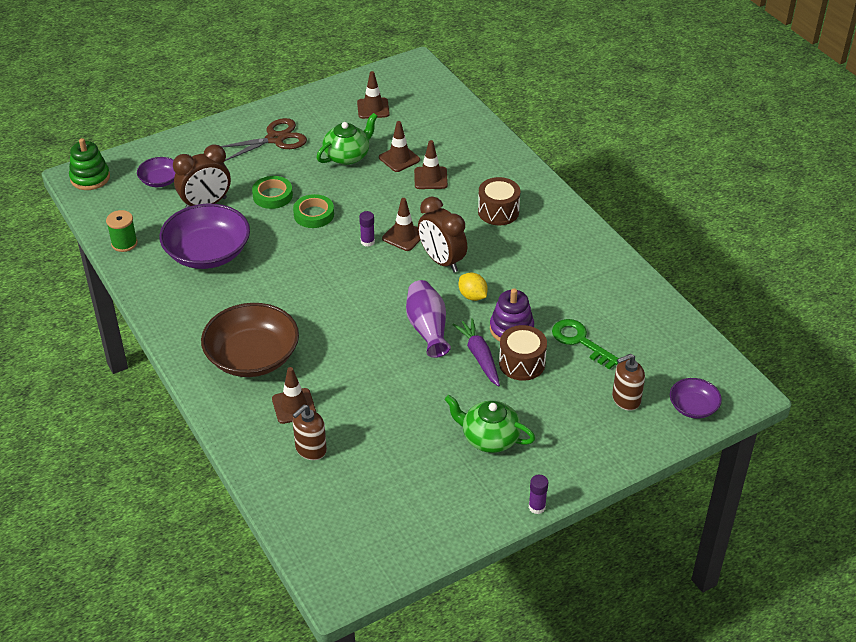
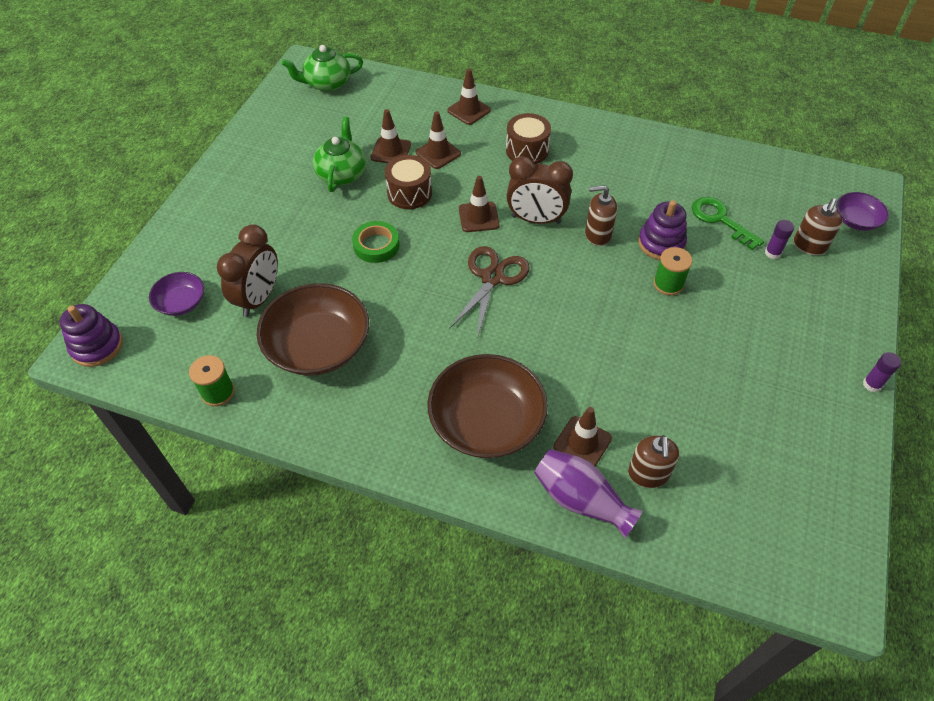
camera: 40 degrees left, 10 degrees up
(90, 178) = (97, 346): green stacking toy -> purple stacking toy
(207, 253) = (318, 346): purple bowl -> brown bowl
(272, 196) = (316, 250): green tape -> none
(275, 139) = (254, 195): brown scissors -> brown scissors (492, 278)
(367, 242) = (454, 241): purple glue stick -> purple glue stick (772, 253)
(373, 108) = (313, 119): brown traffic cone -> brown traffic cone (469, 110)
(427, 328) = (599, 287): purple vase -> purple vase (580, 500)
(472, 296) = (597, 235): yellow lemon -> brown soap dispenser
(479, 356) = (668, 284): purple carrot -> green spool
(489, 438) = (765, 350): green teapot -> green teapot (327, 83)
(522, 363) = (705, 267): brown drum -> brown drum (409, 193)
(580, 341) = (720, 220): green key -> green key turned 45 degrees clockwise

